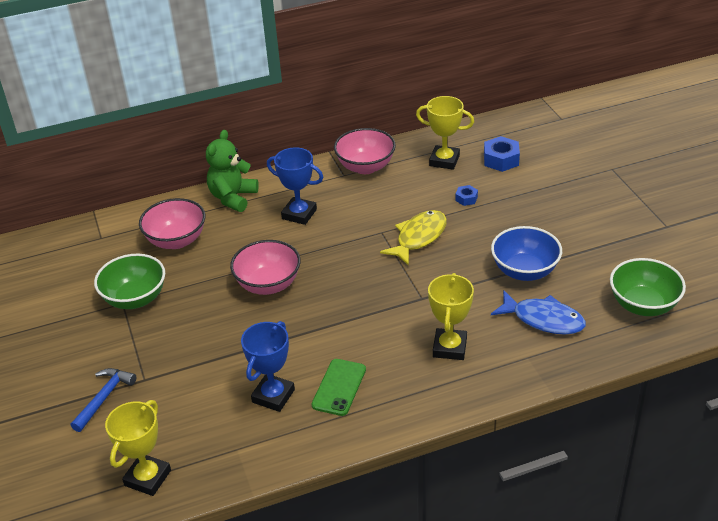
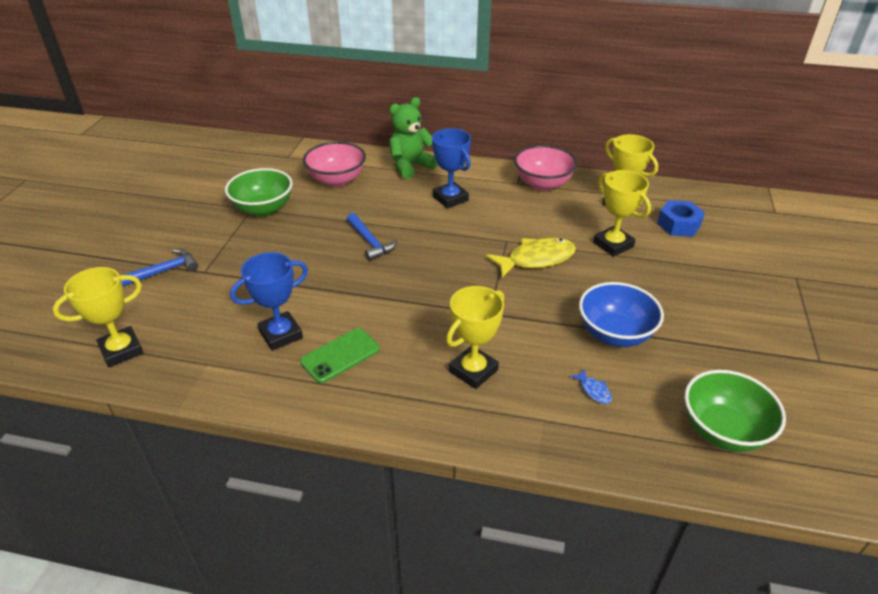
camera: 30 degrees right, 0 degrees up
(268, 284) = (370, 242): pink bowl -> blue hammer
(466, 198) = (613, 245): blue nut -> yellow trophy
(543, 319) = (594, 390): blue fish -> blue fish, size x0.44

